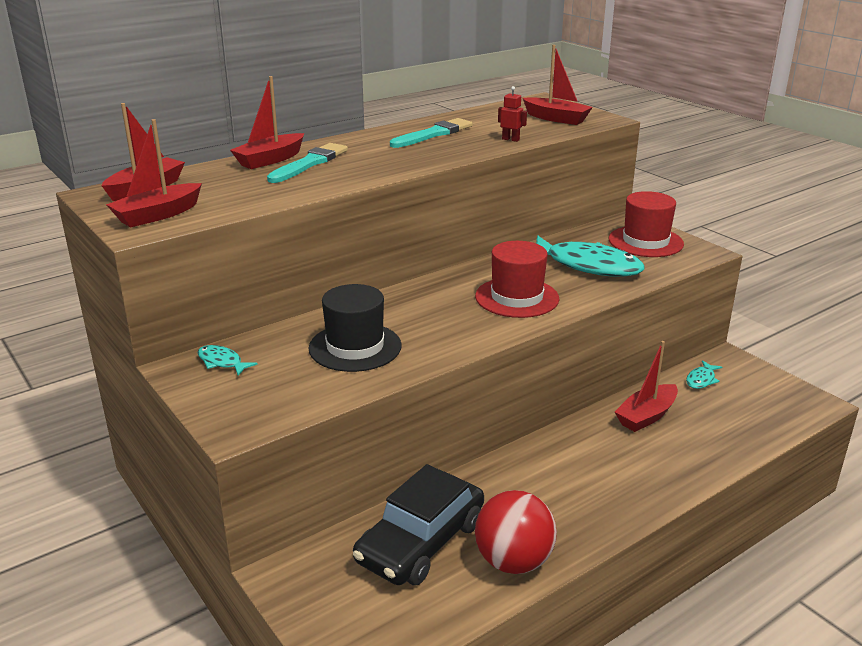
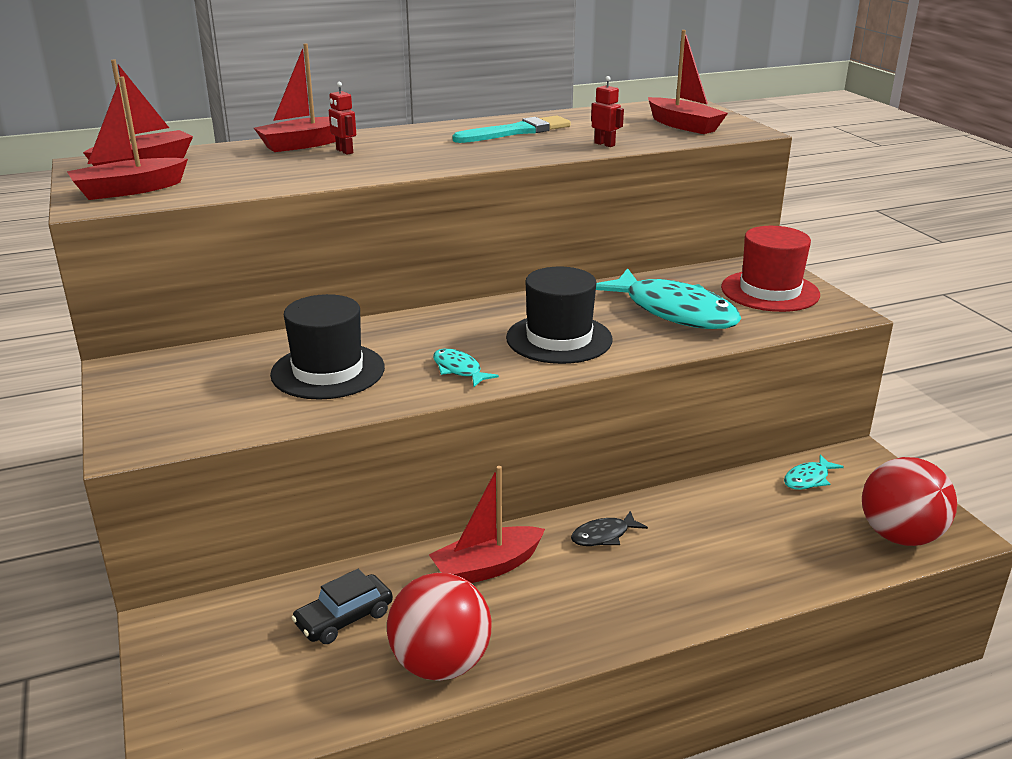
camera: 15 degrees right, 0 degrees up
(222, 362) = (171, 368): turquoise fish -> turquoise fish (459, 370)
(310, 163) = (344, 151): turquoise brush -> red robot
(420, 542) = (344, 618): black car -> black car, size x0.53
(517, 297) = (559, 339): red hat -> black hat
(580, 445) = (604, 536): none -> black fish
(646, 416) = (709, 513): red boat -> red boat (487, 567)
(781, 411) = (900, 536): none -> red ball

